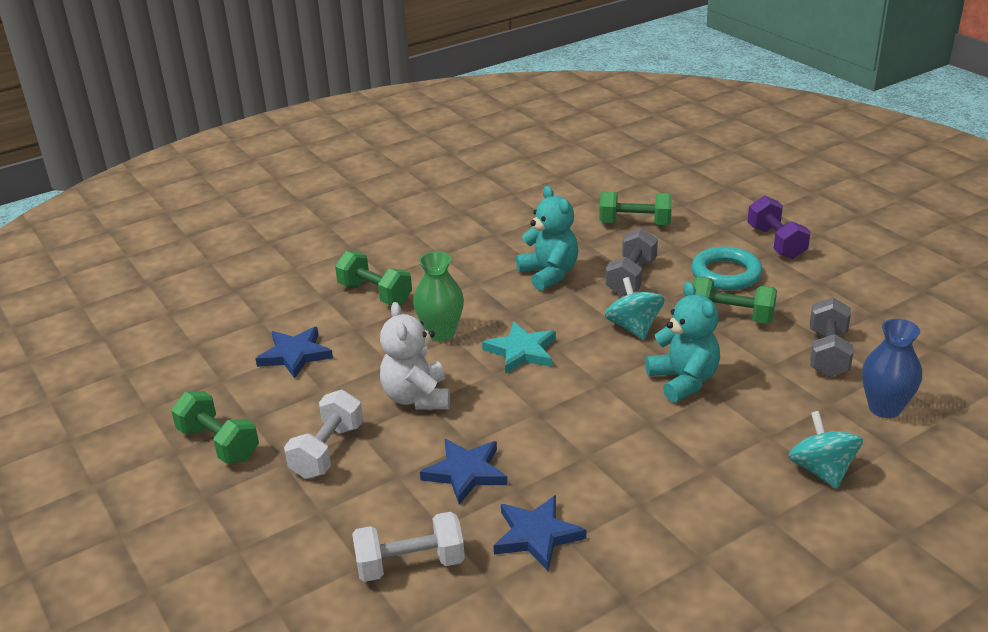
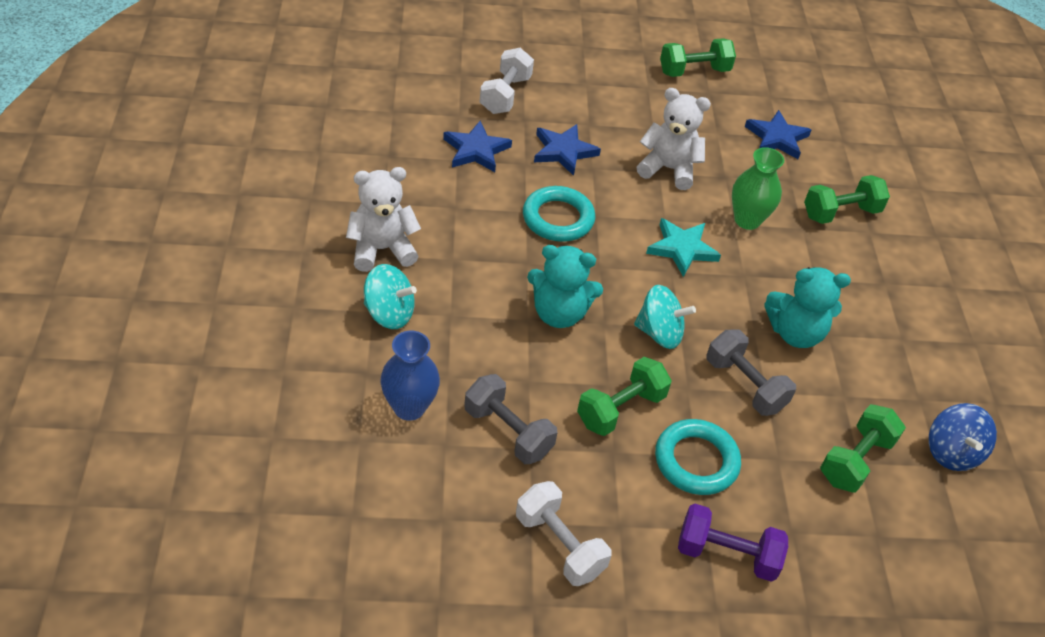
camera: 115 degrees right, 15 degrees up
(327, 451) = (644, 108): white dumbbell -> white dumbbell (559, 545)
(571, 432) = (558, 218): none -> turquoise ring
(578, 197) = (951, 452): none -> blue spinning top
(761, 520) = (382, 249): none -> white teddy bear

